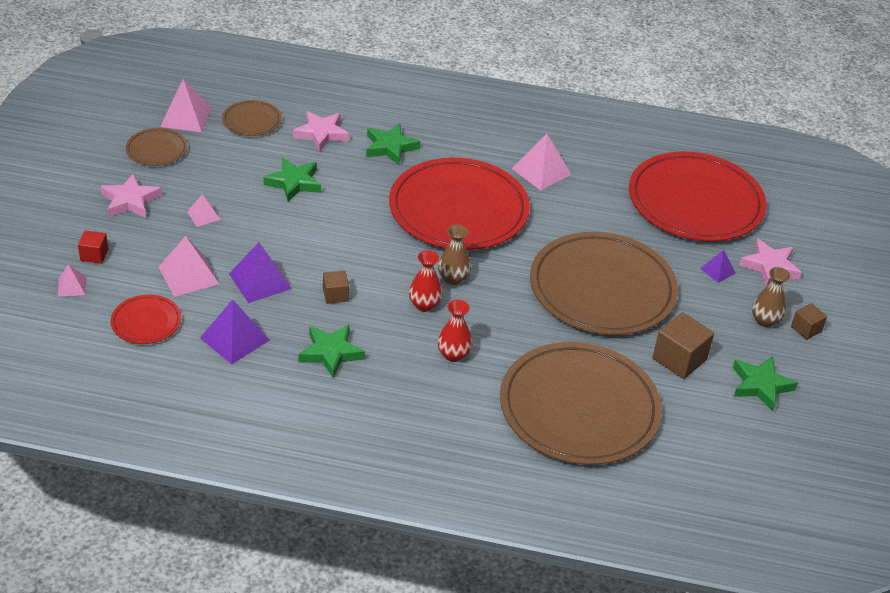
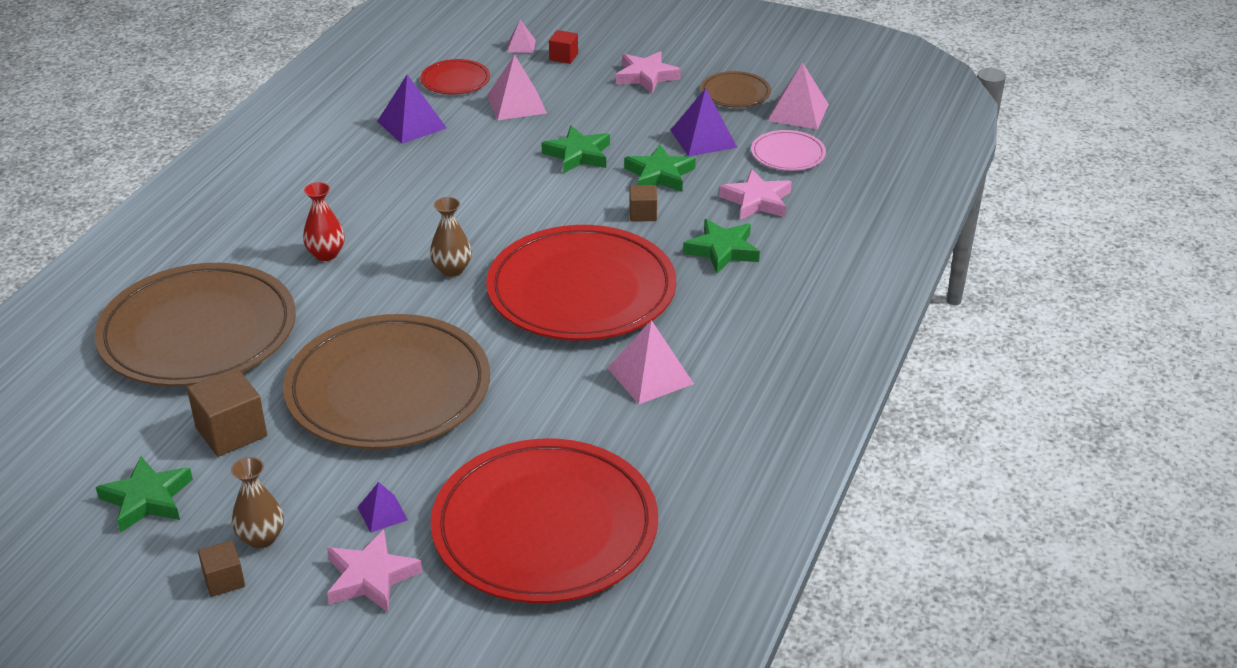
camera: 105 degrees right, 5 degrees down
(203, 215) = (612, 116): pink pyramid -> none
(252, 121) = (788, 154): brown plate -> pink plate
(260, 281) = (493, 143): purple pyramid -> purple pyramid (703, 138)
(331, 353) = (366, 177): green star -> green star (578, 155)
(335, 295) = (454, 187): brown cube -> brown cube (643, 214)
(424, 305) = (414, 244): red vase -> none

